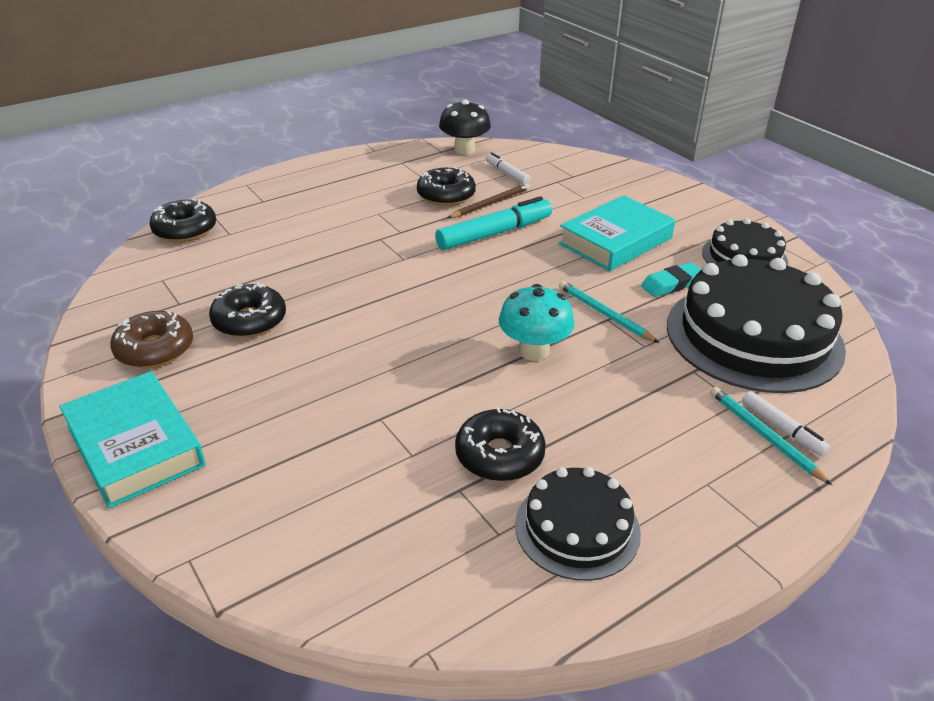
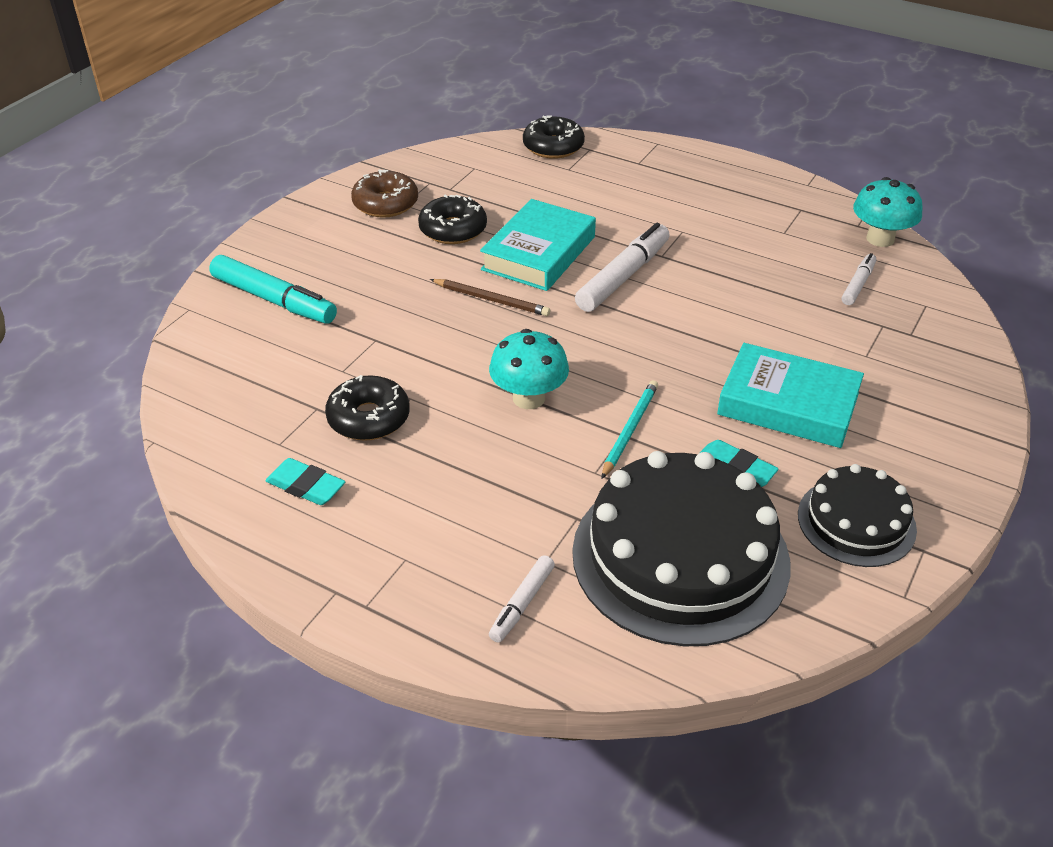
camera: 65 degrees right, 5 degrees up
(135, 446) = (279, 242): turquoise book -> turquoise book (539, 253)
(411, 257) = (622, 277): none -> white marker
(446, 195) = (762, 259): black donut -> none
(464, 149) = (880, 239): black mushroom -> turquoise mushroom
(490, 203) = (776, 293): brown pencil -> brown pencil (491, 300)
(494, 233) = (716, 313): turquoise marker -> turquoise marker (274, 299)
(577, 528) = (306, 486): black cake -> turquoise eraser
(764, 436) = (501, 591): turquoise pencil -> none

